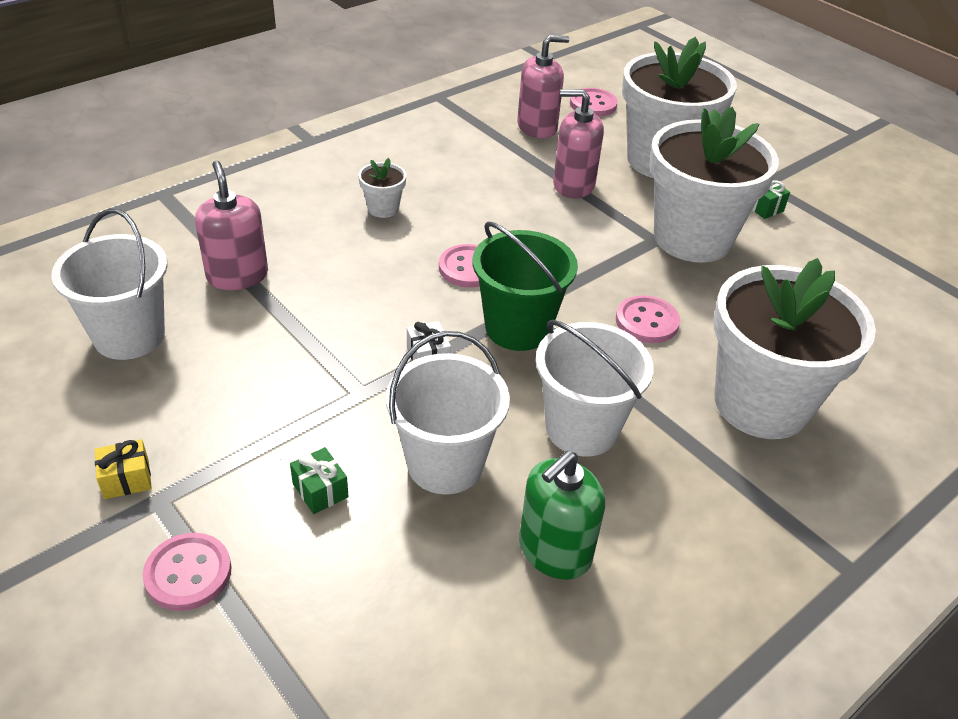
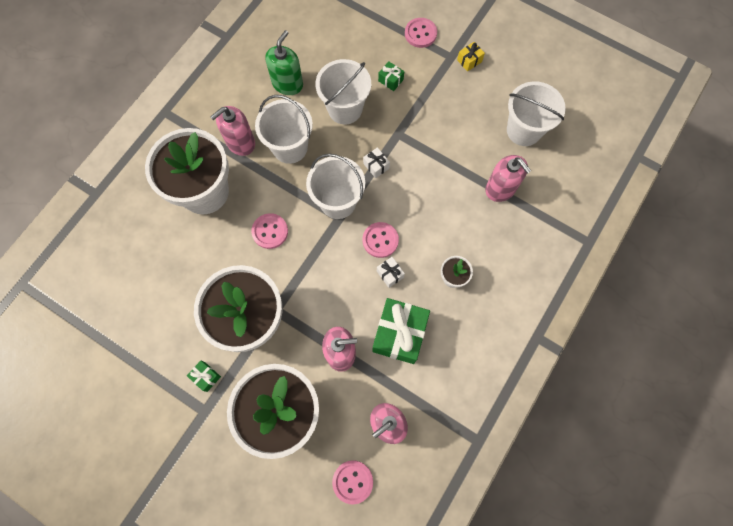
camera: 165 degrees right, 30 degrees up
(472, 232) = (390, 274): none -> white gift
(487, 181) = (399, 334): none -> green gift
(518, 328) = (338, 202): green bucket -> white bucket
(682, 464) = (240, 142): none -> pink soap dispenser

